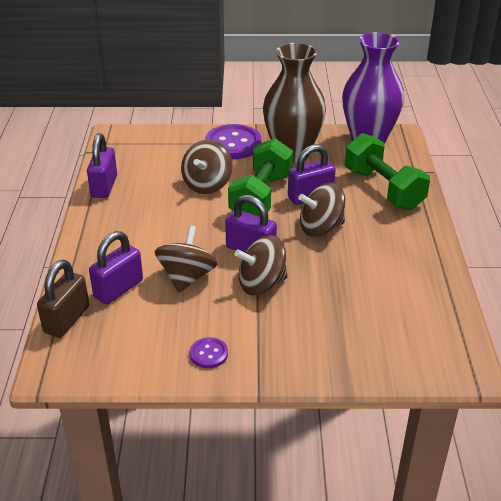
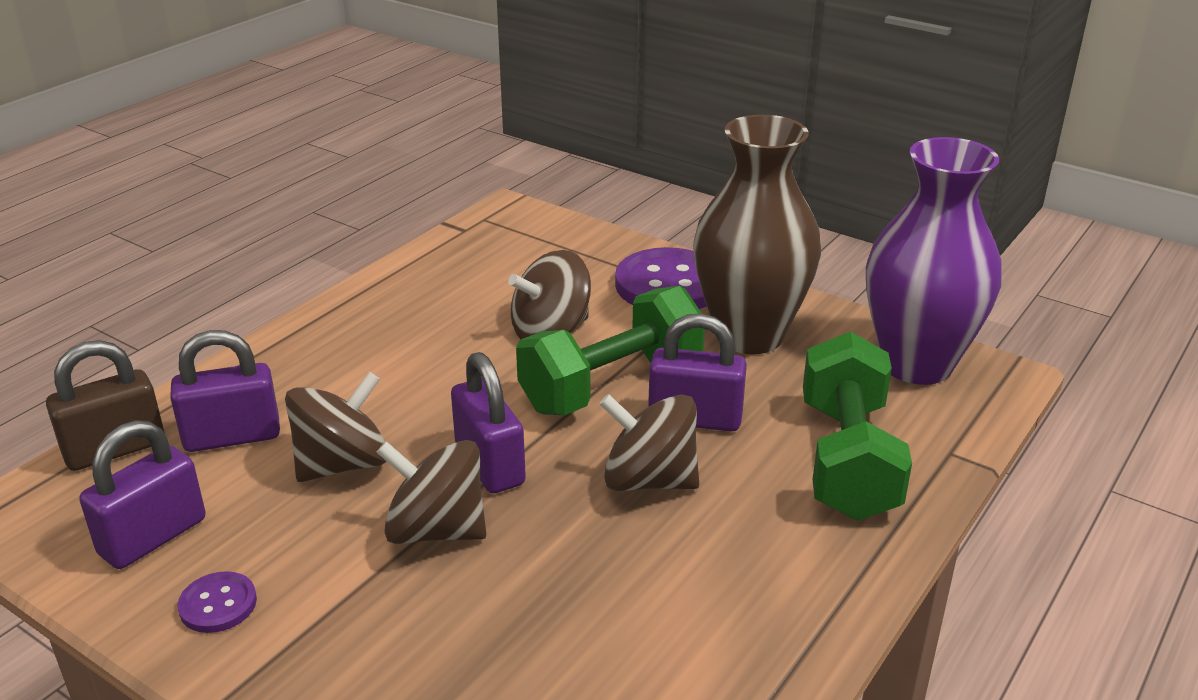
camera: 35 degrees right, 5 degrees down
(104, 186) = (403, 279): purple padlock -> purple padlock (153, 537)

